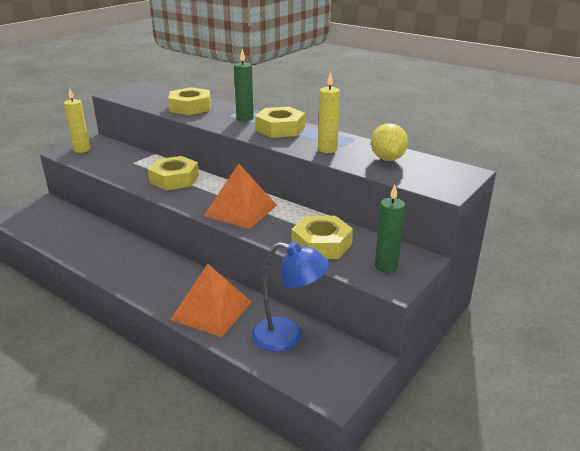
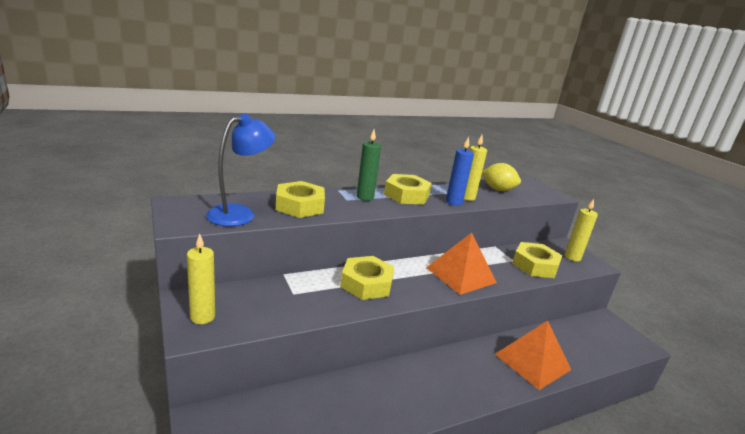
camera: 65 degrees left, 5 degrees down
(288, 336) = (577, 338): blue lamp -> blue lamp (240, 213)
(300, 146) = (453, 202): none -> blue candle
(386, 266) = (572, 257): green candle -> yellow candle

